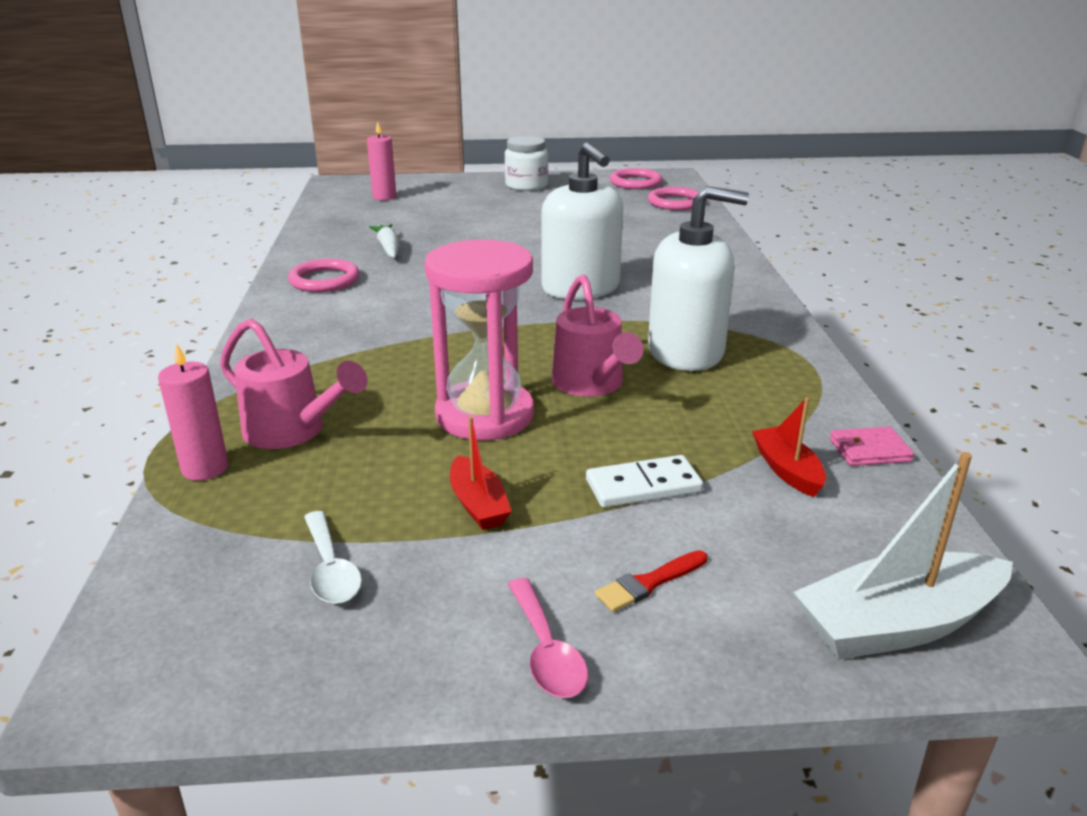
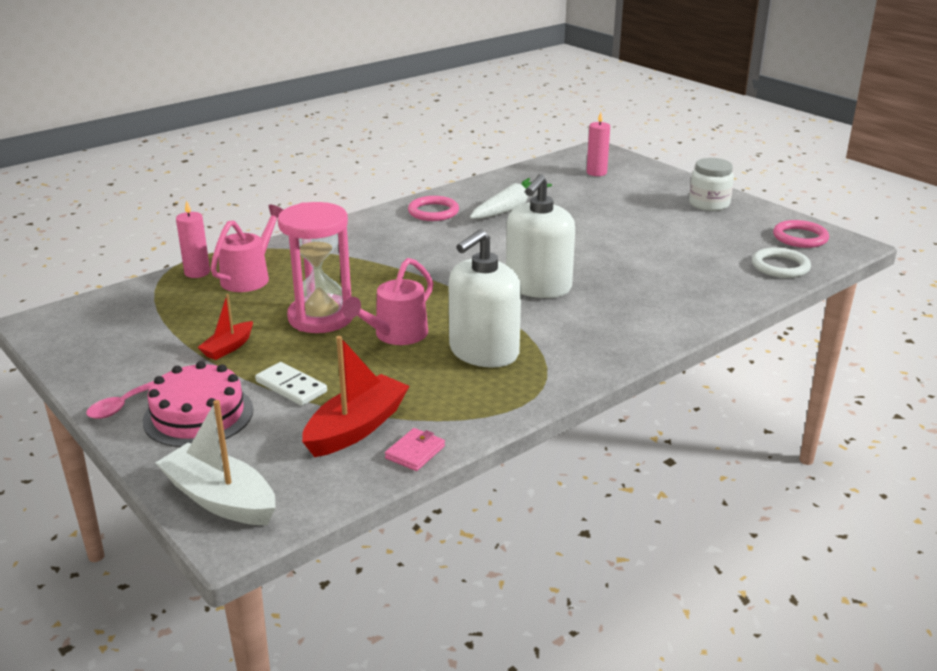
camera: 55 degrees right, 0 degrees up
(293, 431) = (250, 277): pink watering can -> pink watering can turned 150 degrees counterclockwise
(331, 569) = (144, 333): white spoon -> none
(388, 248) = (509, 208): white carrot -> white carrot, size x1.55
(649, 583) = (198, 415): red brush -> pink cake
(675, 202) = (780, 266): pink ring -> white ring
(686, 352) = (483, 352): white soap dispenser -> white soap dispenser turned 75 degrees clockwise
(787, 470) = (356, 428): red boat -> red boat, size x1.74
(869, 450) = (415, 452): pink wallet -> pink wallet turned 75 degrees clockwise

